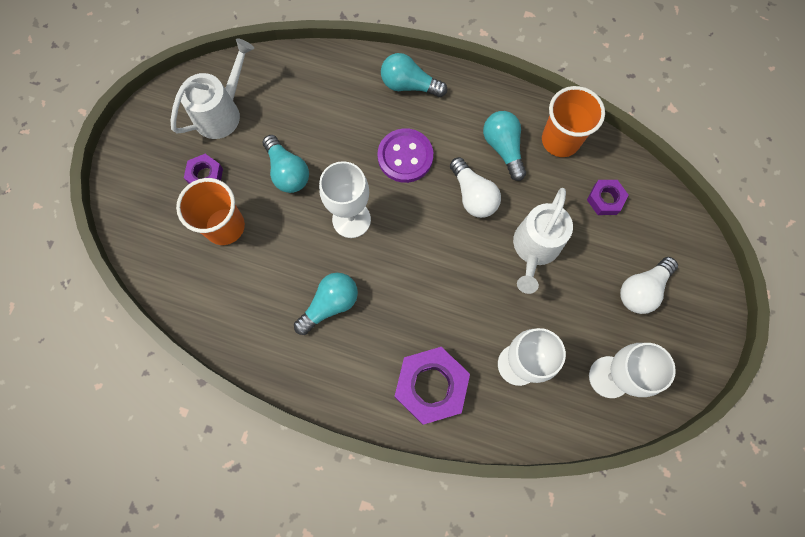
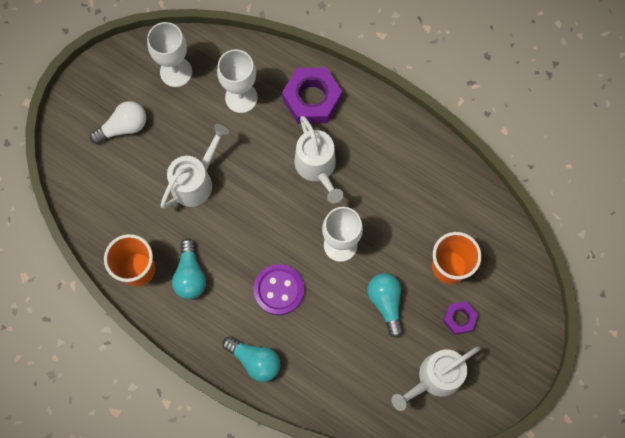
camera: 165 degrees left, 0 degrees up
(330, 304) = (374, 179): turquoise light bulb -> none
(400, 300) = (317, 168): none -> white watering can
(473, 195) = (231, 239): white light bulb -> none
(605, 199) = (121, 206): purple nut -> none

